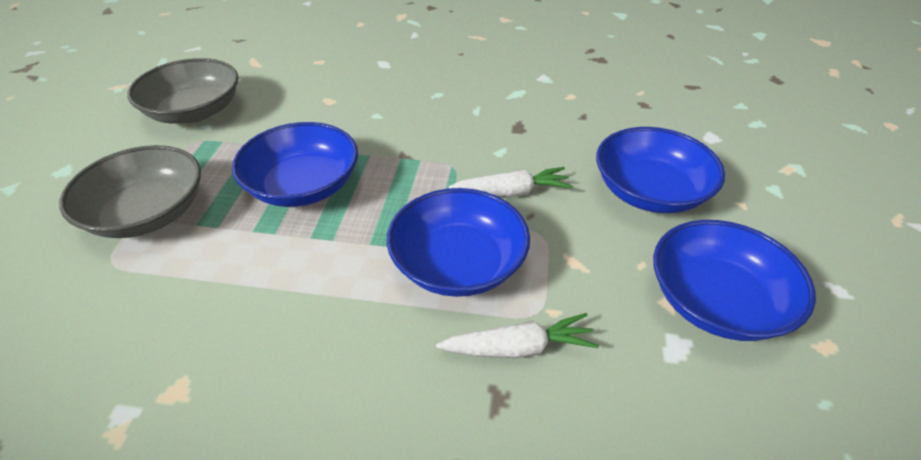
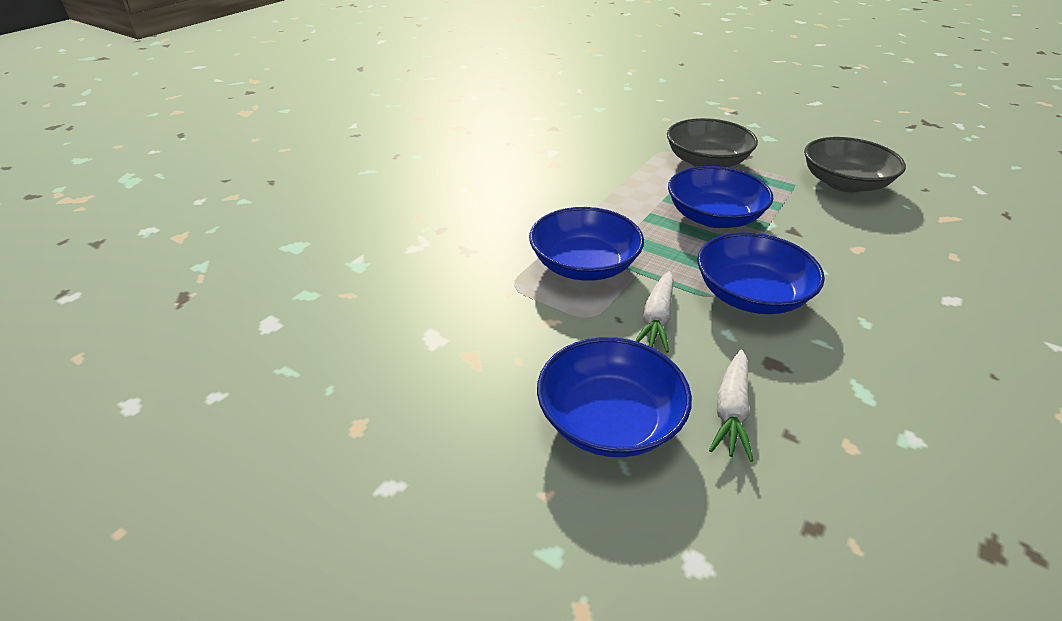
camera: 115 degrees right, 5 degrees down
(518, 348) = (493, 268): white carrot -> white carrot (731, 411)
(716, 301) = (449, 385): blue bowl -> blue bowl (751, 295)

